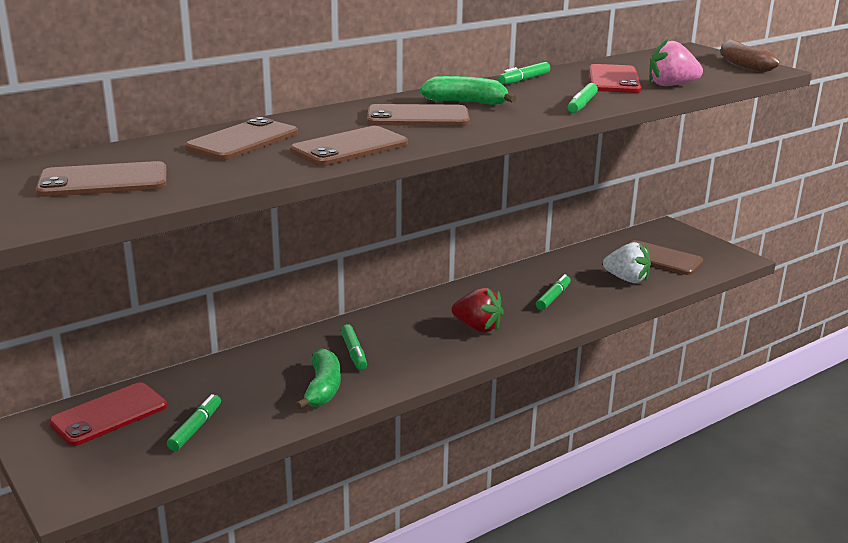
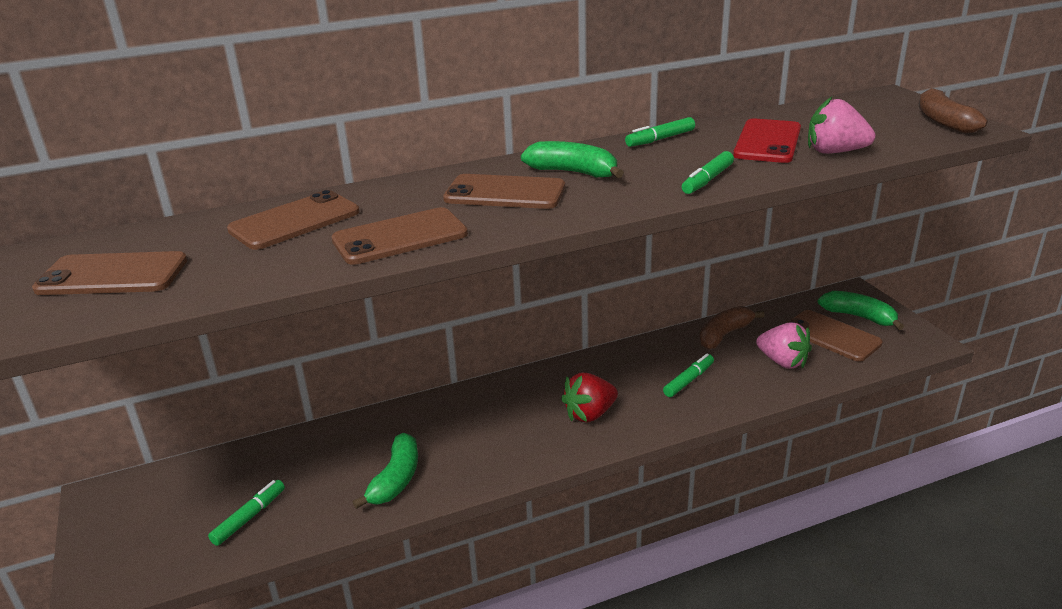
camera: 15 degrees right, 5 degrees up
(109, 414) = (177, 489): red phone -> none
(354, 353) = (446, 435): green marker -> none
(477, 328) = (590, 414): red strawberry -> red strawberry turned 105 degrees clockwise
(570, 263) = (724, 335): none -> brown banana
(627, 279) = (782, 362): white strawberry -> pink strawberry
(677, 244) = (859, 317): none -> green banana

